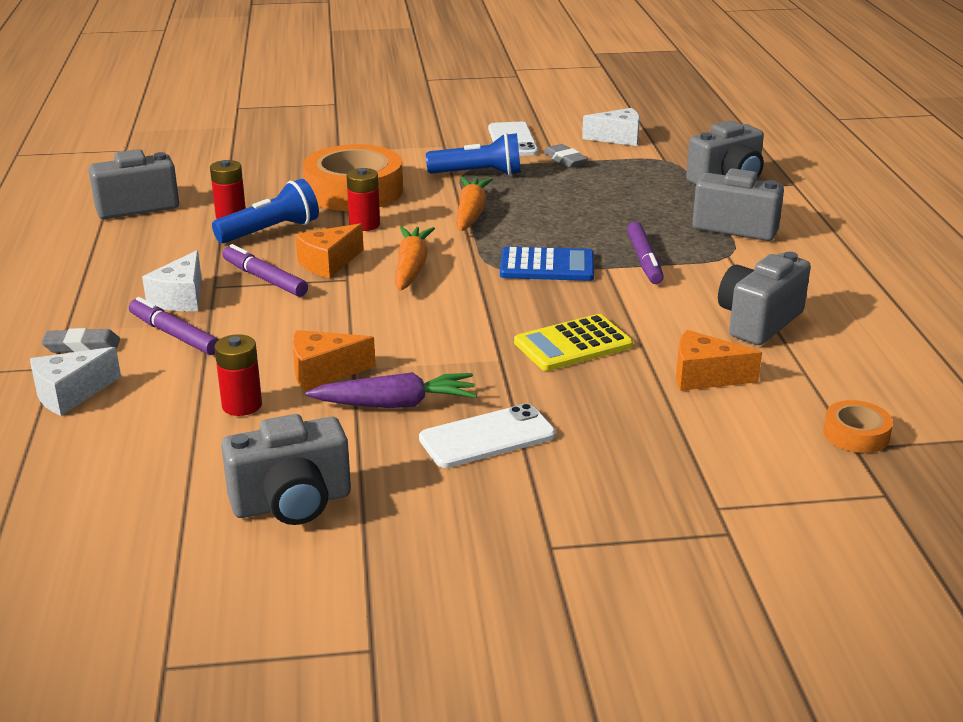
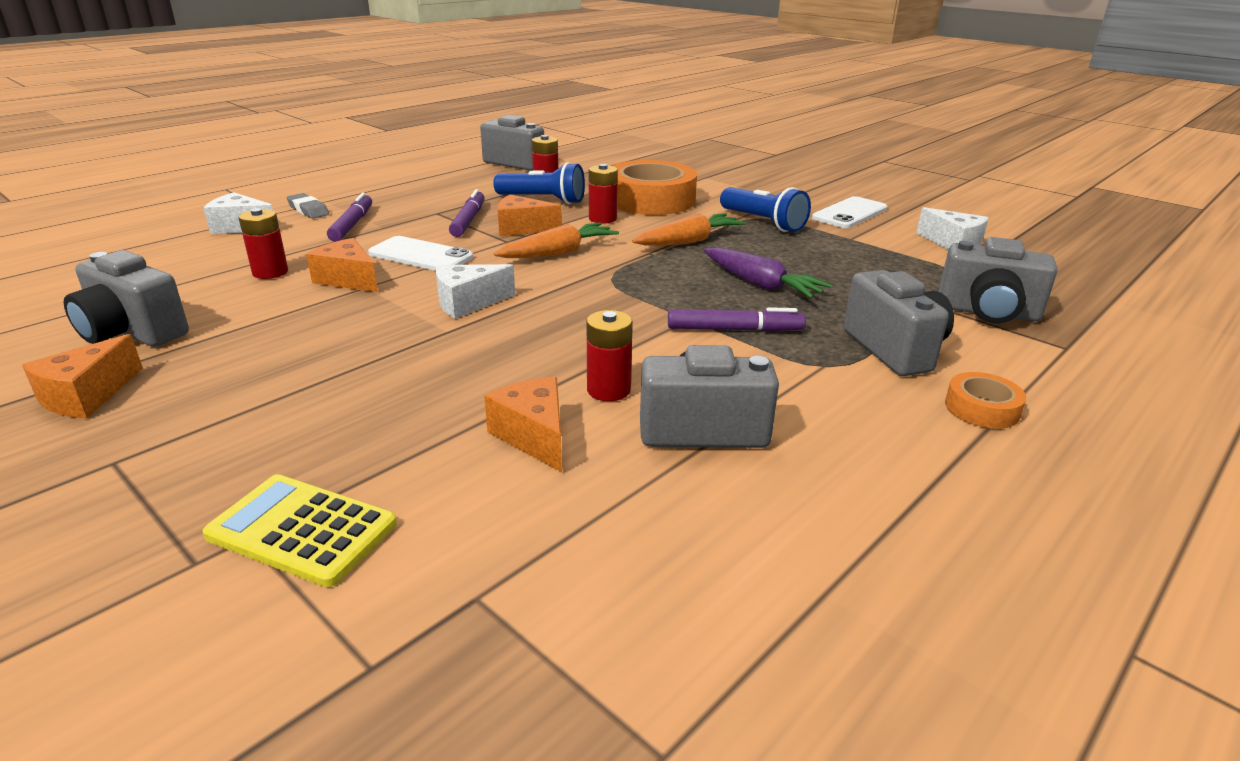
camera: 50 degrees right, 0 degrees up
(181, 298) = (406, 210): white cheese -> white cheese (468, 303)
(395, 404) = (322, 318): purple carrot -> purple carrot (760, 284)
(410, 544) = (87, 396): none -> orange cheese
(487, 437) = (299, 369): white phone -> white phone (420, 255)
(547, 266) = (647, 295): blue calculator -> none
(565, 160) = (860, 240): grey eraser -> none
(573, 344) = (514, 351): yellow calculator -> yellow calculator (302, 530)
(644, 260) = (734, 329): purple marker -> purple marker turned 135 degrees counterclockwise
(674, 332) = (608, 390): none -> red battery
(856, 434) = (510, 587): orange tape -> orange tape (982, 408)

